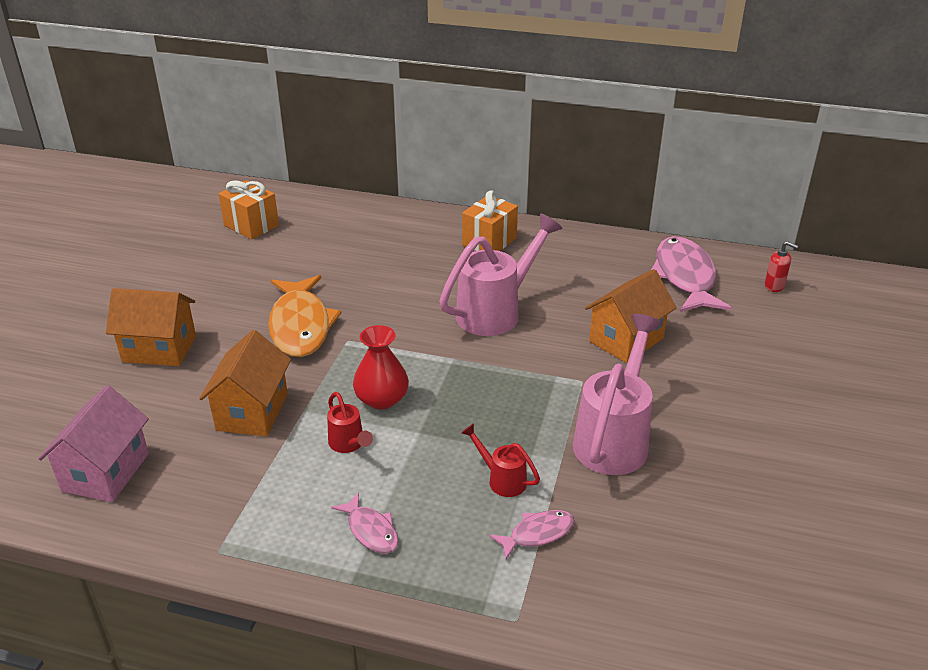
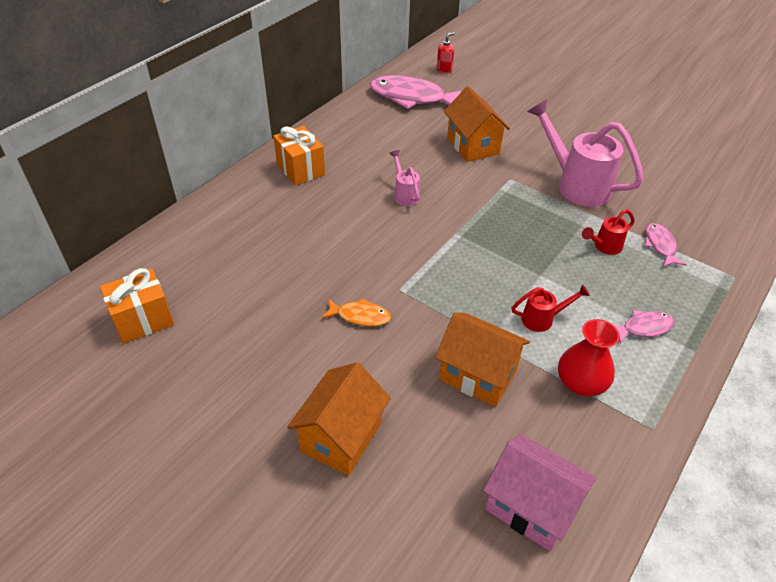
camera: 70 degrees left, 10 degrees up
(301, 326) = (360, 316): orange fish -> orange fish, size x0.49
(382, 399) = (492, 286): red vase -> red vase (581, 382)
(496, 311) = (405, 194): pink watering can -> pink watering can, size x0.48

